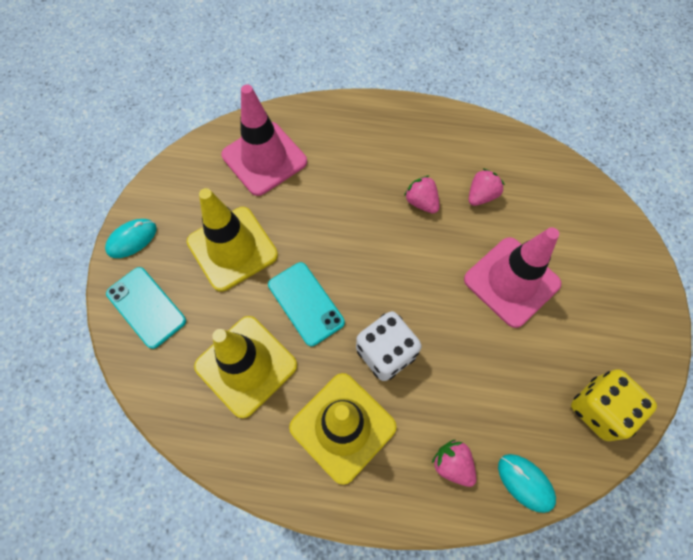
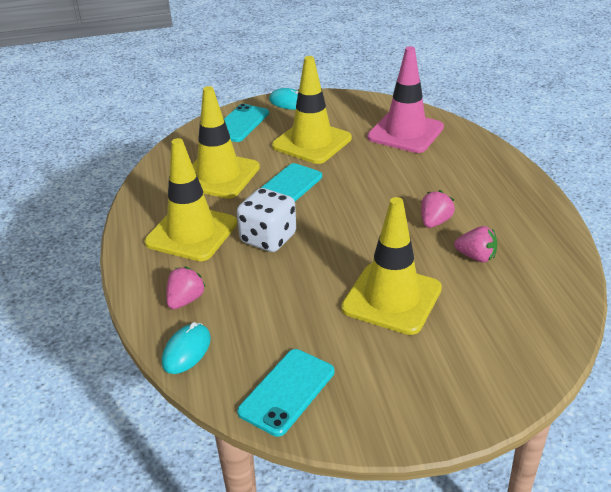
camera: 70 degrees right, 30 degrees down
(511, 281) = (391, 298): pink traffic cone -> yellow traffic cone
(599, 409) = (287, 392): yellow dice -> turquoise phone

